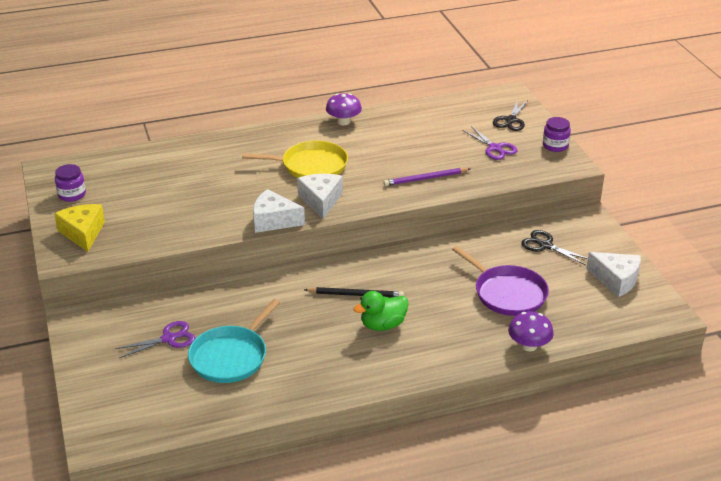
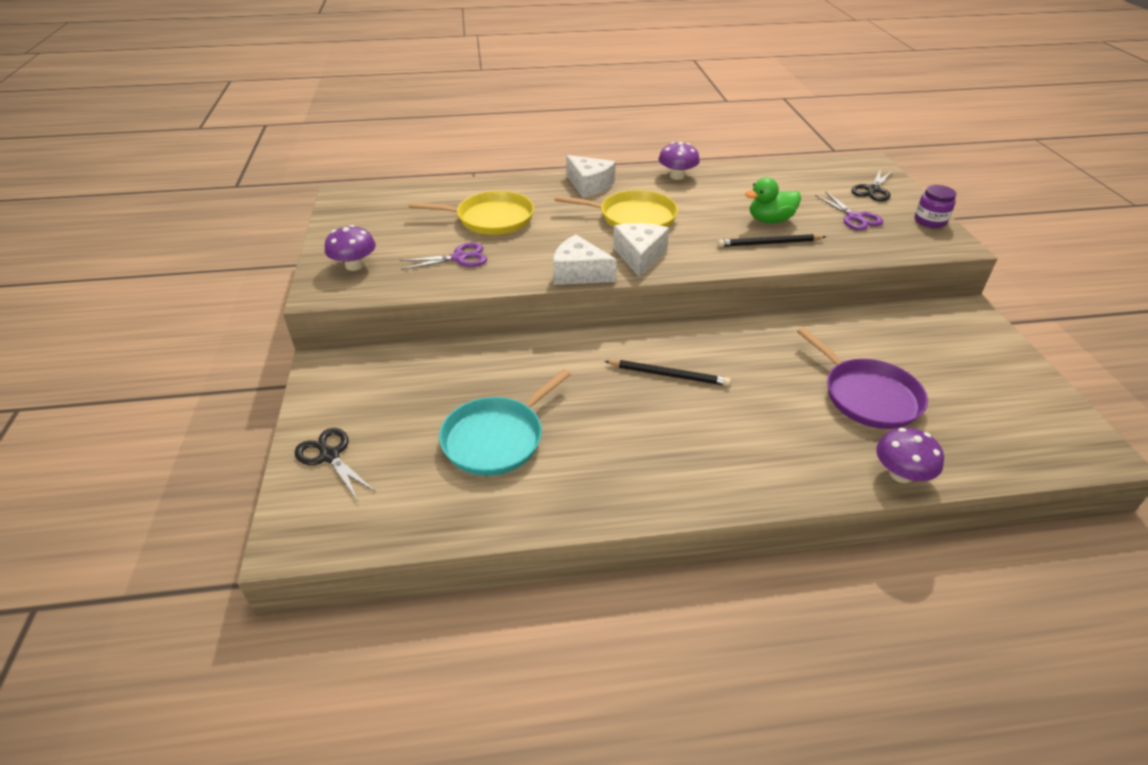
camera: 10 degrees right, 5 degrees up
(72, 194) = (358, 223): purple jar -> none
(83, 233) = (354, 265): yellow cheese -> purple mushroom
(169, 339) = (426, 404): purple scissors -> purple scissors (459, 258)
(188, 179) = (491, 219): none -> yellow pan
(382, 325) = (699, 419): green duck -> green duck (770, 220)
(425, 179) = (769, 243): purple pencil -> black pencil
(545, 245) = (915, 339): black scissors -> black scissors (330, 456)
(616, 280) = (1016, 394): white cheese -> white cheese (589, 185)

